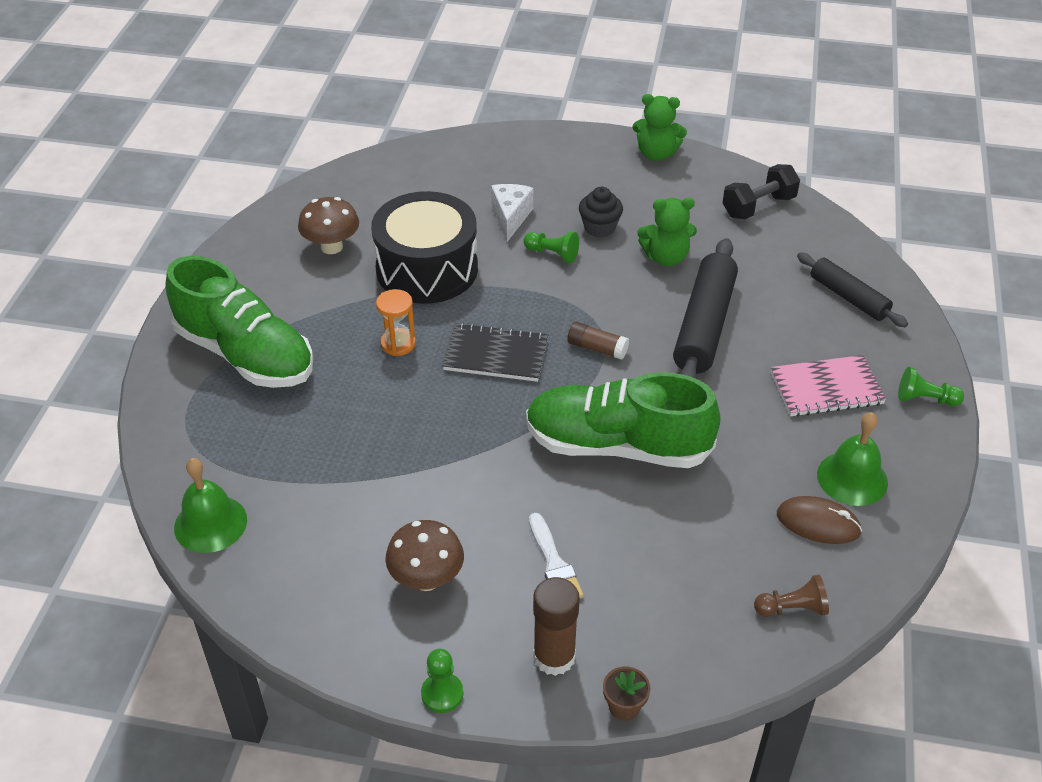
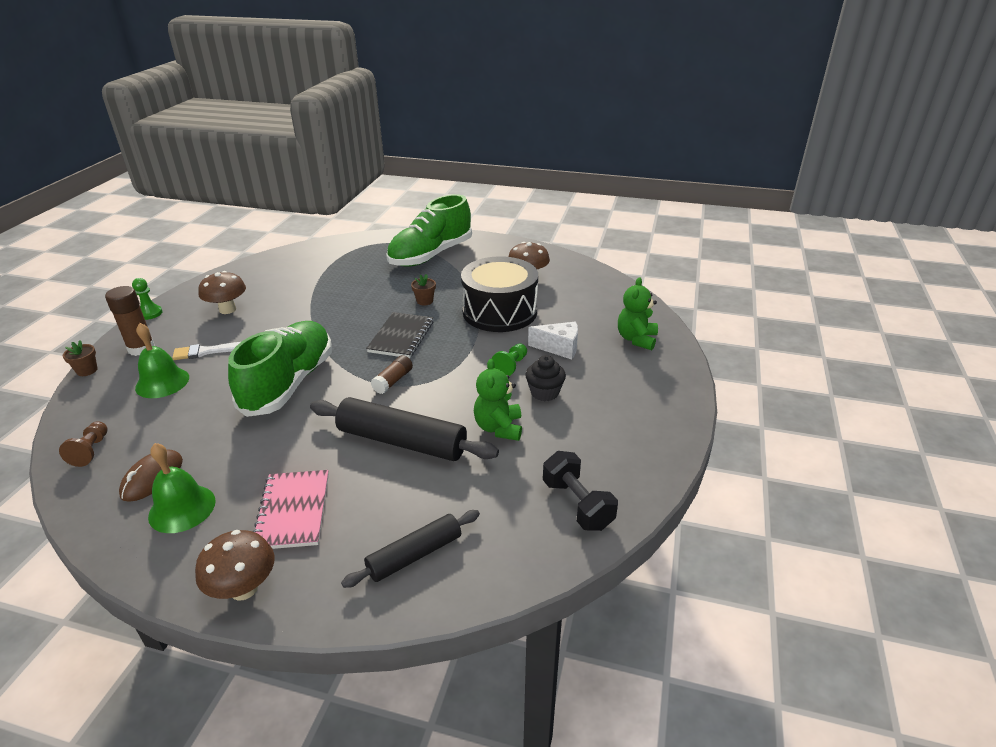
camera: 95 degrees right, 10 degrees down
(210, 523) = (307, 252): green bell -> green bell (162, 382)
(398, 344) = (425, 301): orange hourglass -> brown flower pot
(656, 154) = (665, 437): green teddy bear -> green teddy bear (636, 339)
(925, 399) = (244, 588): green pawn -> brown mushroom

